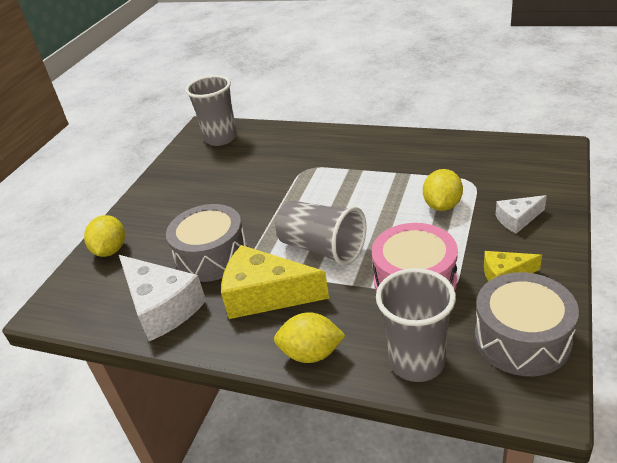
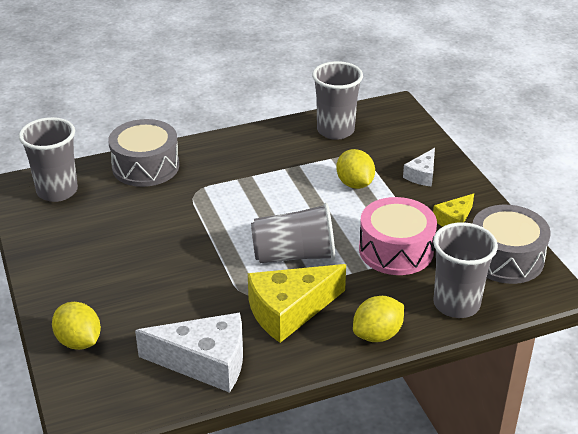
camera: 45 degrees left, 0 degrees up
(212, 256) = (198, 302): grey drum -> grey drum (145, 166)
(475, 153) = (335, 130): none -> grey cup

